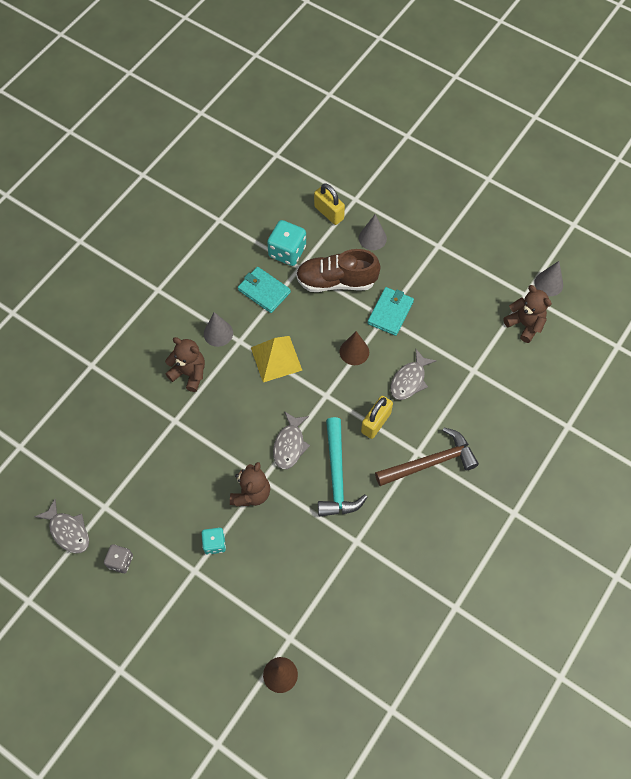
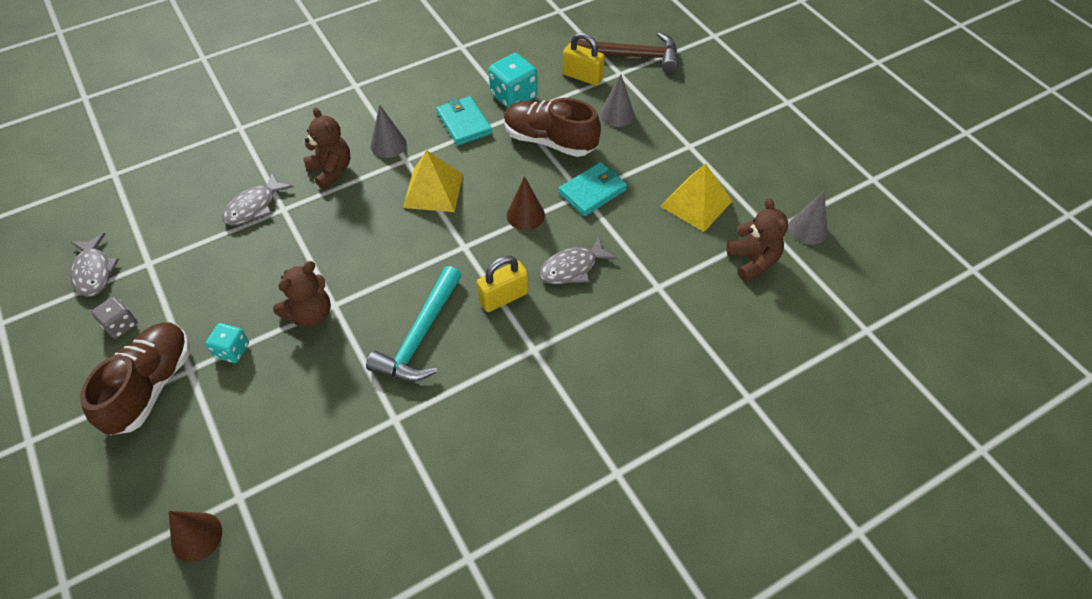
camera: 25 degrees right, 10 degrees down
(176, 594) = (151, 386): none -> brown shoe
(289, 445) = (388, 281): grey fish -> grey fish (254, 207)
(329, 213) = (582, 76): yellow padlock -> yellow padlock turned 45 degrees counterclockwise
(430, 462) = (542, 367): brown hammer -> brown hammer (632, 56)
(466, 293) = (696, 203): none -> yellow pyramid

